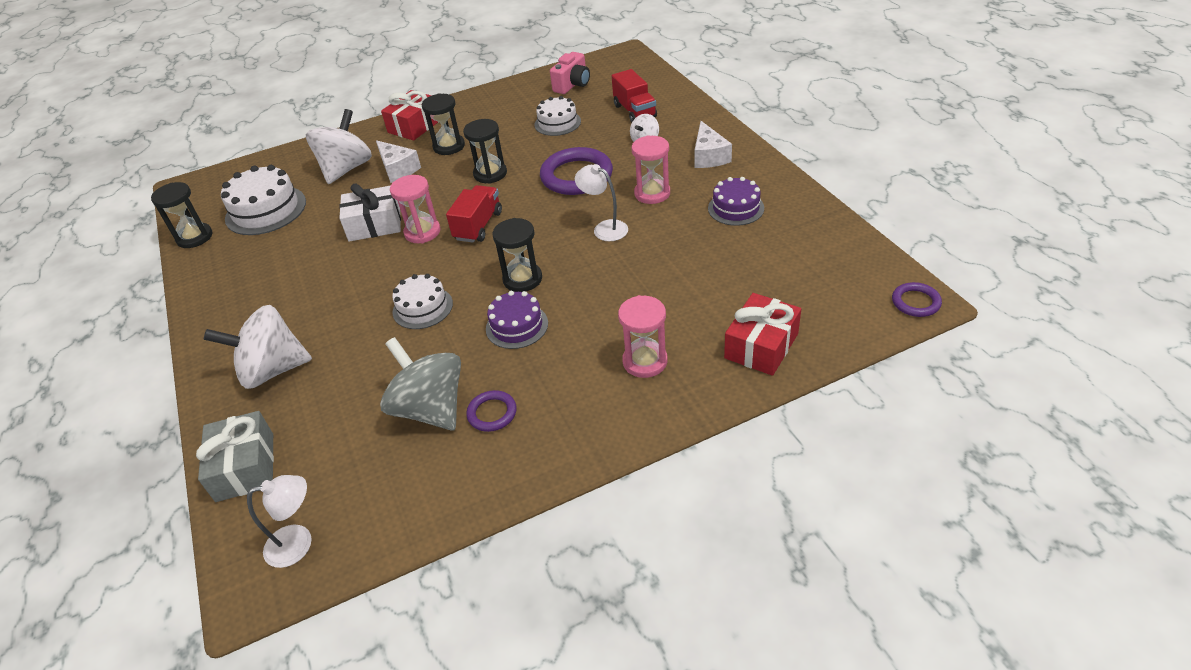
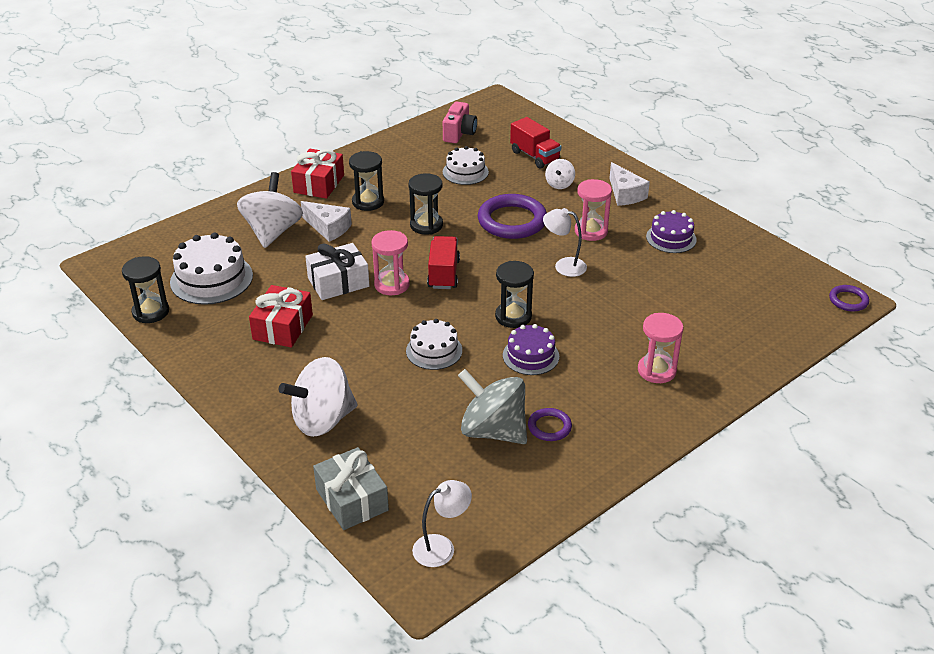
camera: 20 degrees left, 5 degrees down
(761, 346) = (744, 347): red gift -> red gift (282, 327)

